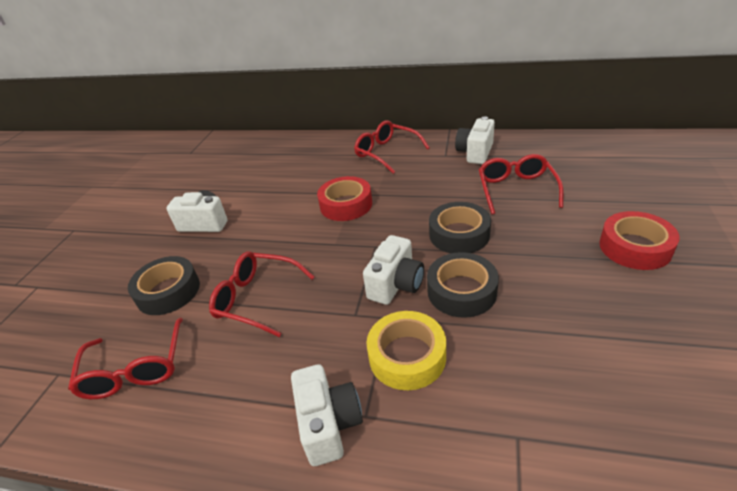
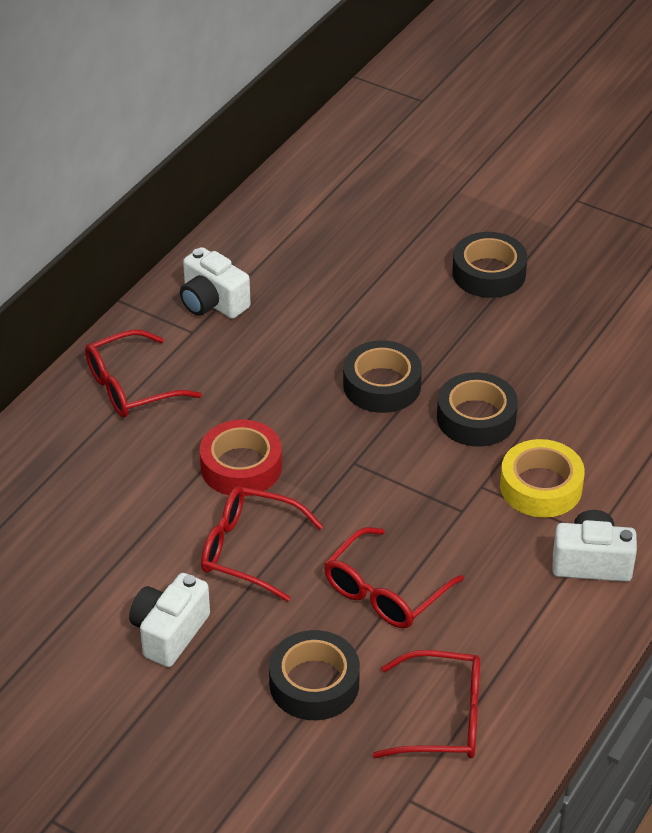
camera: 75 degrees left, 5 degrees up
(396, 284) = (435, 464): white camera -> none
(516, 189) = (328, 305): red glasses -> red glasses (248, 550)
(635, 247) = (489, 273): red tape -> black tape

